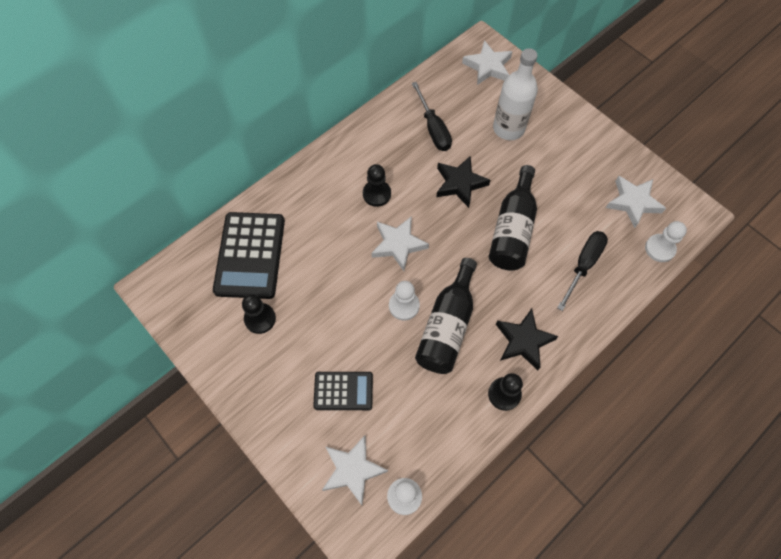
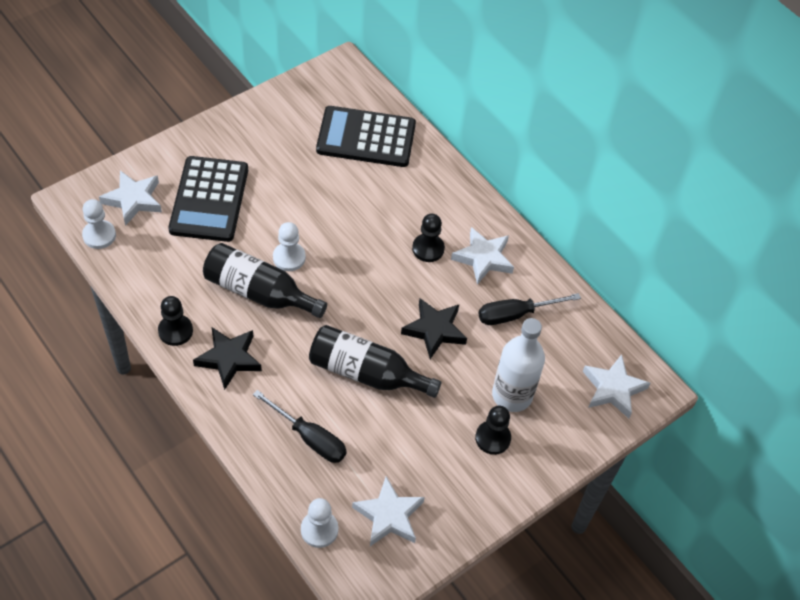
camera: 90 degrees right, 10 degrees down
(260, 319) = (296, 142): black pawn -> black pawn (492, 438)
(343, 391) = (209, 199): black calculator -> black calculator, size x1.72
(398, 245) = (361, 261): white star -> white star (483, 258)

